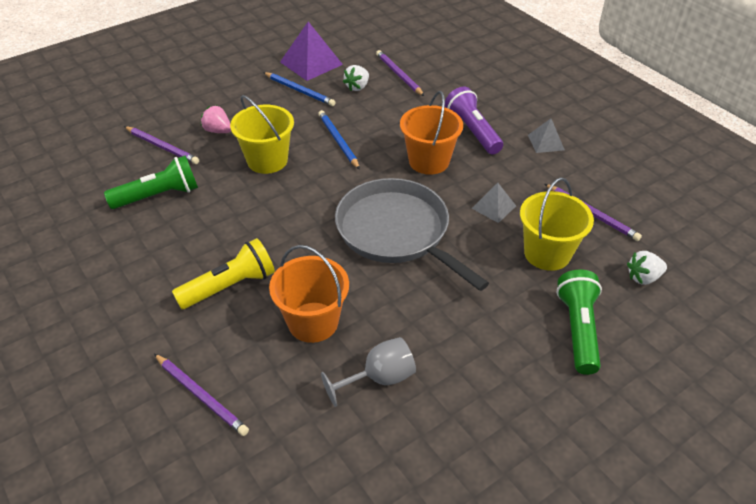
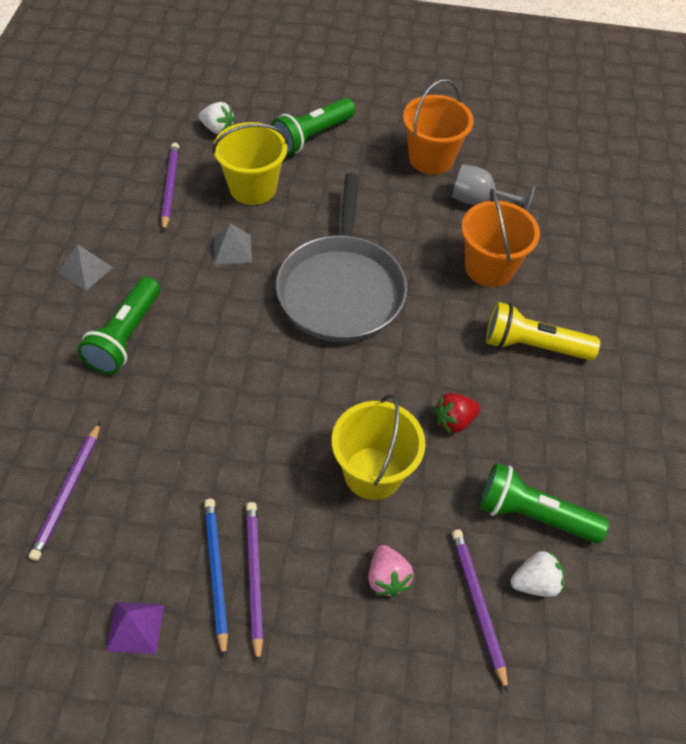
camera: 140 degrees left, 10 degrees up
(201, 395) = (616, 275): purple pencil -> purple pencil (254, 577)
(245, 209) = (454, 421): none -> red strawberry
(311, 63) = (135, 627): purple pyramid -> purple pyramid, size x0.57
(338, 141) = (270, 438): blue pencil -> none
(357, 87) = (142, 514): white strawberry -> white strawberry (535, 582)
(429, 161) = (217, 336): orange bucket -> orange bucket (431, 158)
(472, 131) = (125, 337): purple flashlight -> green flashlight

